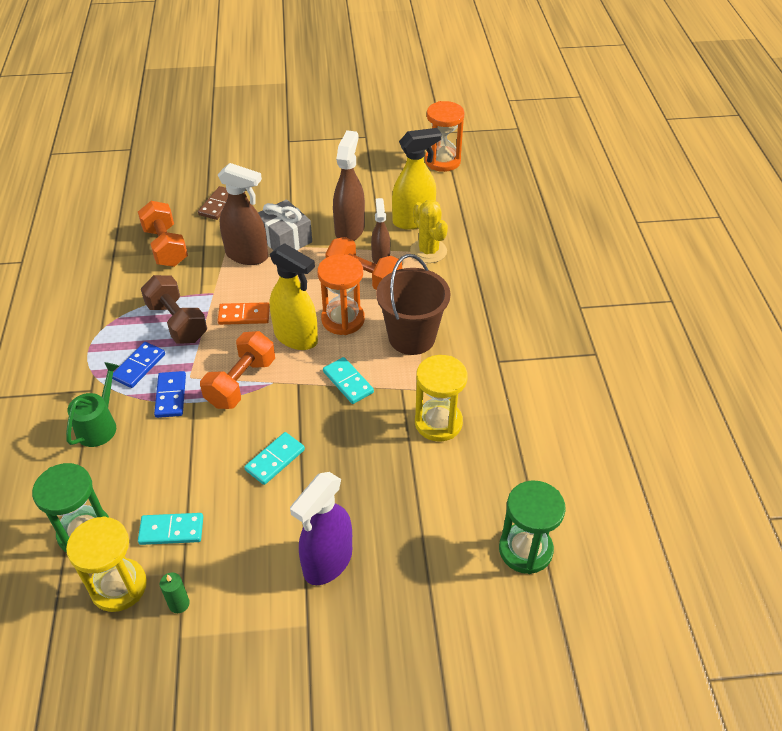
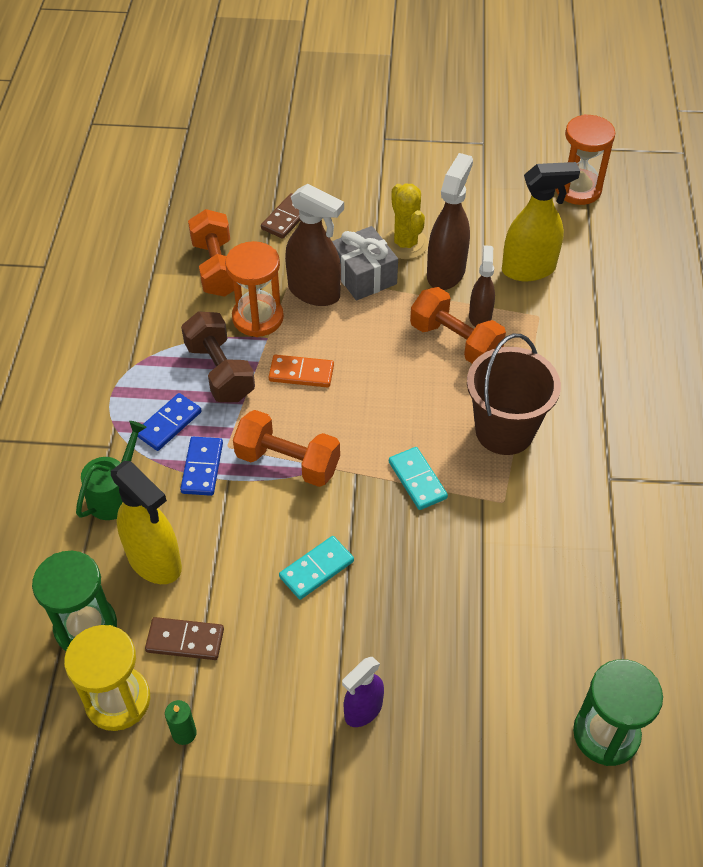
camera: 10 degrees right, 5 degrees up
(171, 530) = (185, 640): turquoise domino -> brown domino
(241, 383) = (287, 462): orange dumbbell -> orange dumbbell turned 75 degrees clockwise
(296, 338) = (361, 412): yellow spray bottle -> yellow spray bottle (155, 561)
(327, 562) = (363, 710): purple spray bottle -> purple spray bottle, size x0.61
(343, 319) = (422, 395): orange hourglass -> orange hourglass (258, 318)
(428, 251) = (542, 315): yellow cactus -> yellow cactus (405, 244)
(438, 422) = (522, 550): yellow hourglass -> none

